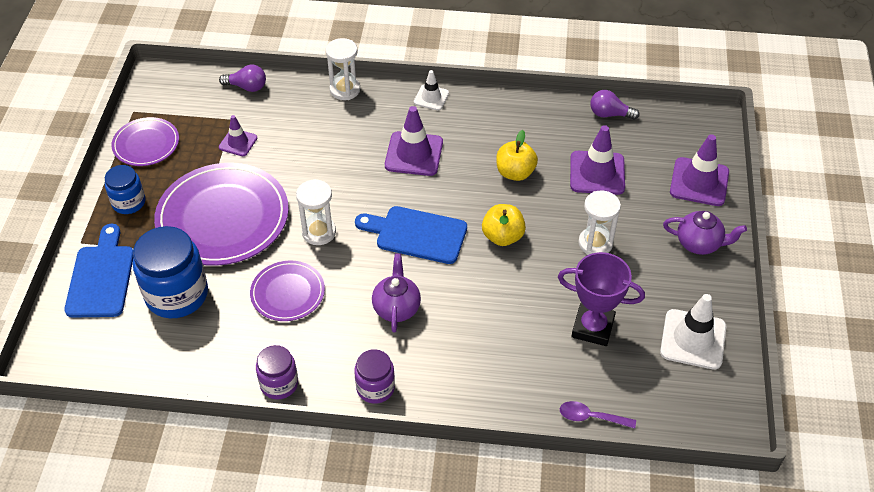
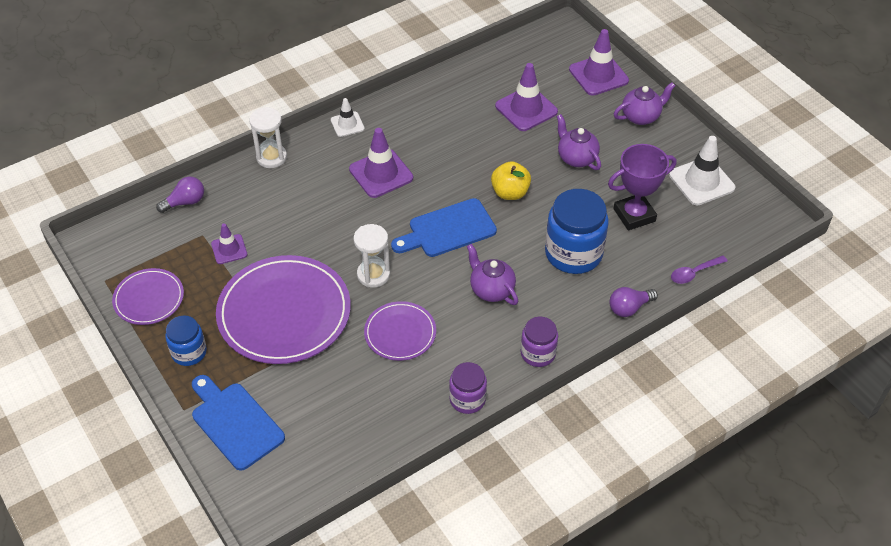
camera: 40 degrees left, 0 degrees up
(177, 294) = (314, 392): blue jar -> blue jar (573, 253)
(515, 173) = (470, 143): yellow apple -> none
(595, 243) = (576, 158): white hourglass -> purple teapot
(609, 114) = (490, 62): purple light bulb -> purple light bulb (629, 308)

